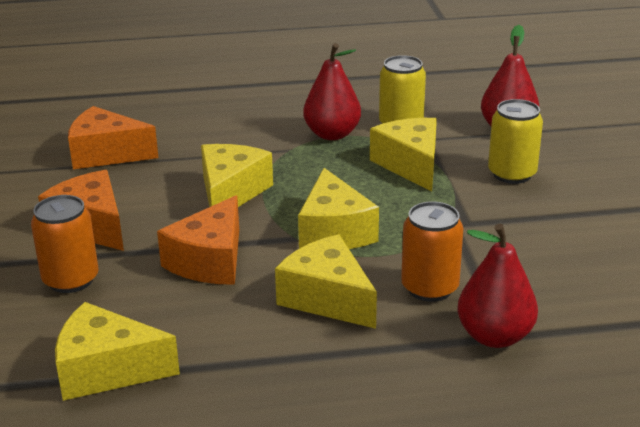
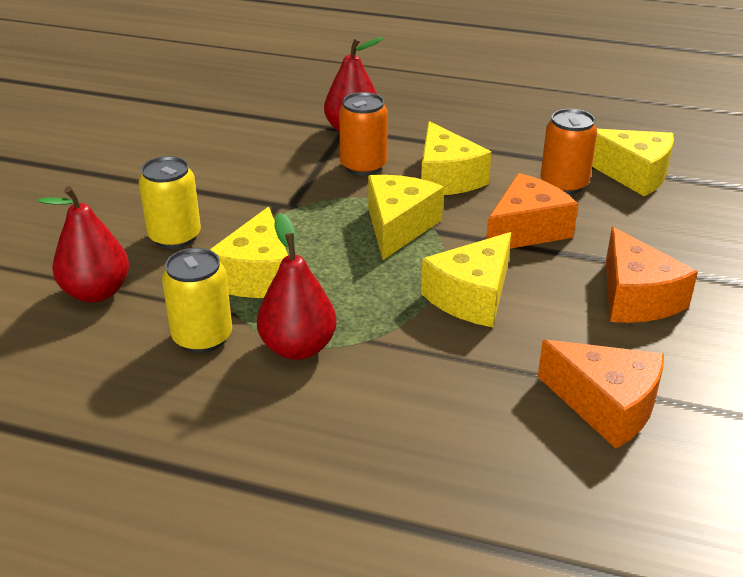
camera: 155 degrees left, 5 degrees up
(71, 280) = (659, 246): orange can -> orange can (564, 184)

